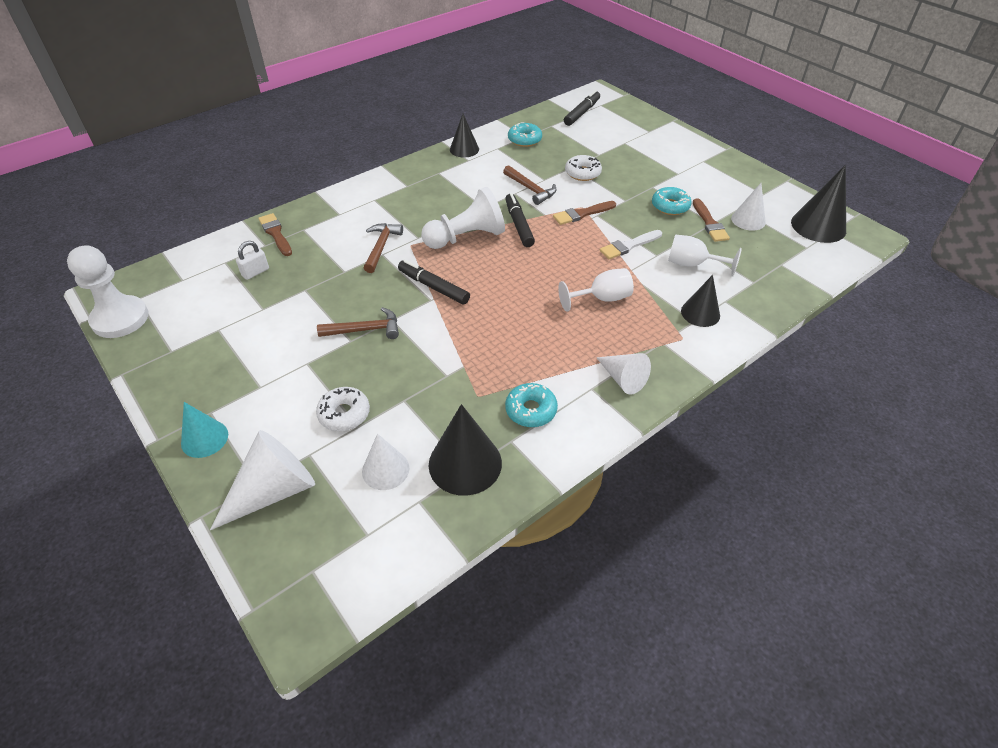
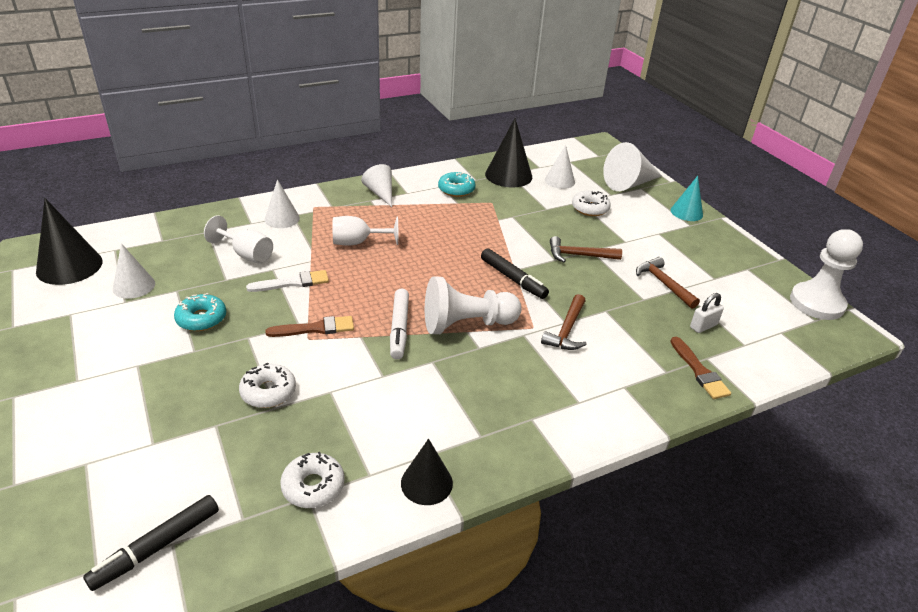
camera: 170 degrees left, 10 degrees down
(519, 225) = (399, 328): black marker -> white marker
(524, 140) = (313, 486): turquoise donut -> white donut
(531, 189) = (358, 377): brown hammer -> brown hammer (663, 283)
(700, 313) = (282, 218): black cone -> white cone
(709, 223) = (180, 290): brown brush -> none

